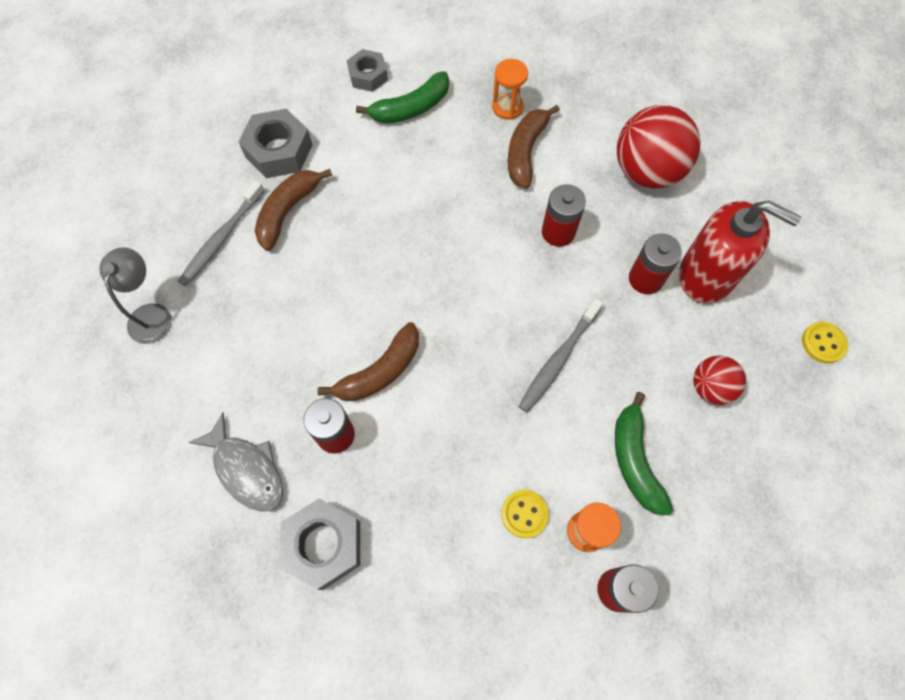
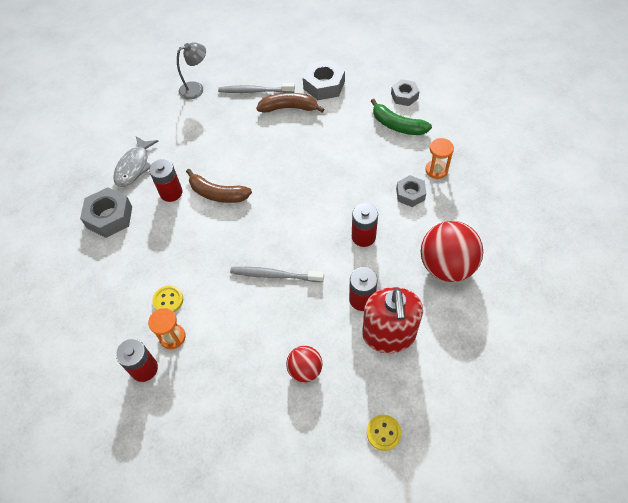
camera: 65 degrees right, 10 degrees down
(525, 152) = (410, 194): brown banana -> grey nut
(635, 460) = (230, 345): green banana -> none

